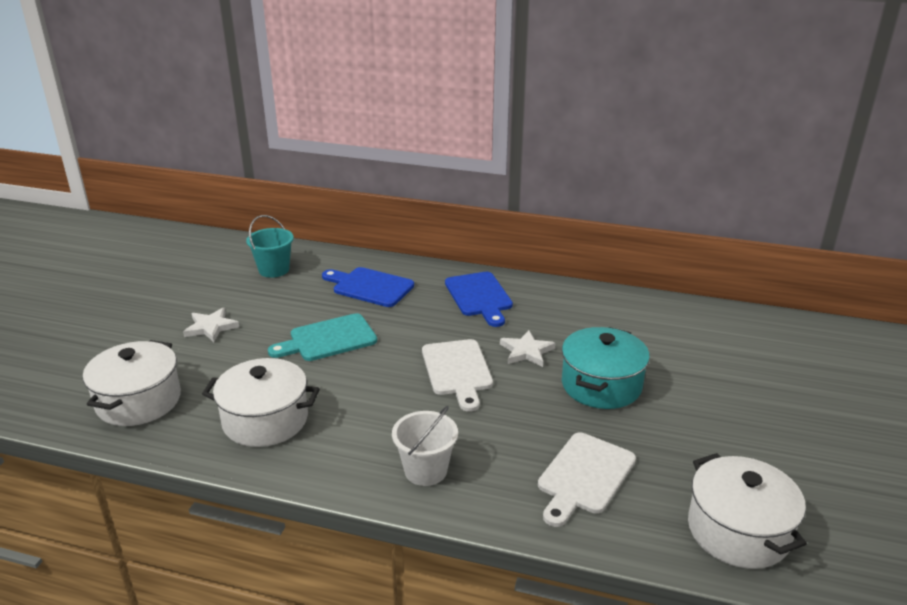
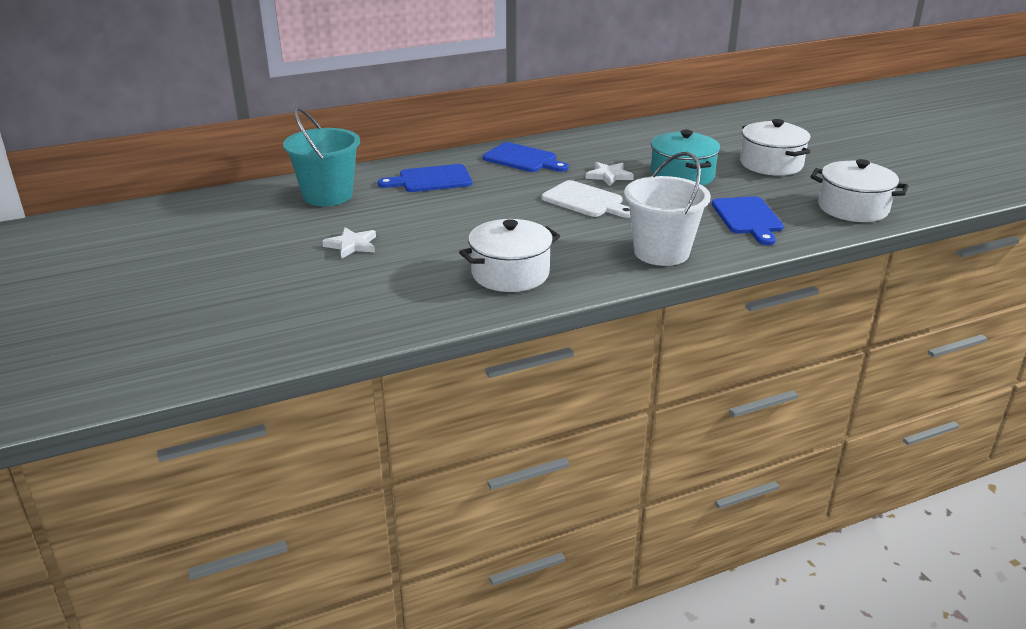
camera: 40 degrees left, 0 degrees up
(138, 401) = (389, 304): white pot -> white pot (771, 164)
(274, 270) = (327, 195): turquoise bucket -> turquoise bucket, size x1.56
(328, 339) = (462, 218): turquoise cutting board -> none
(425, 470) = (661, 252): white bucket -> white bucket, size x1.56
(584, 476) = (748, 218): white cutting board -> blue cutting board

